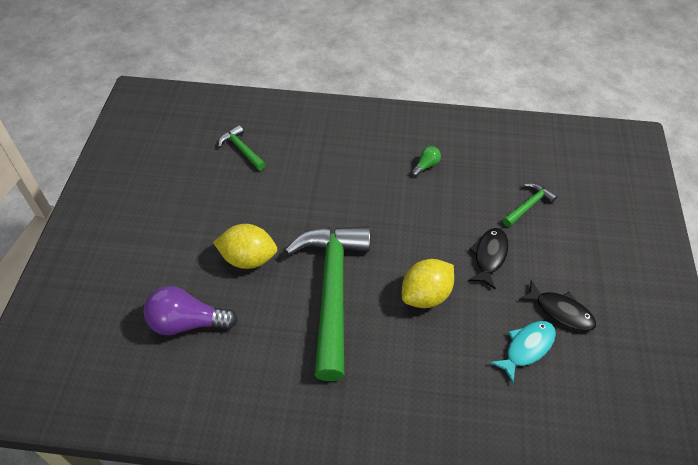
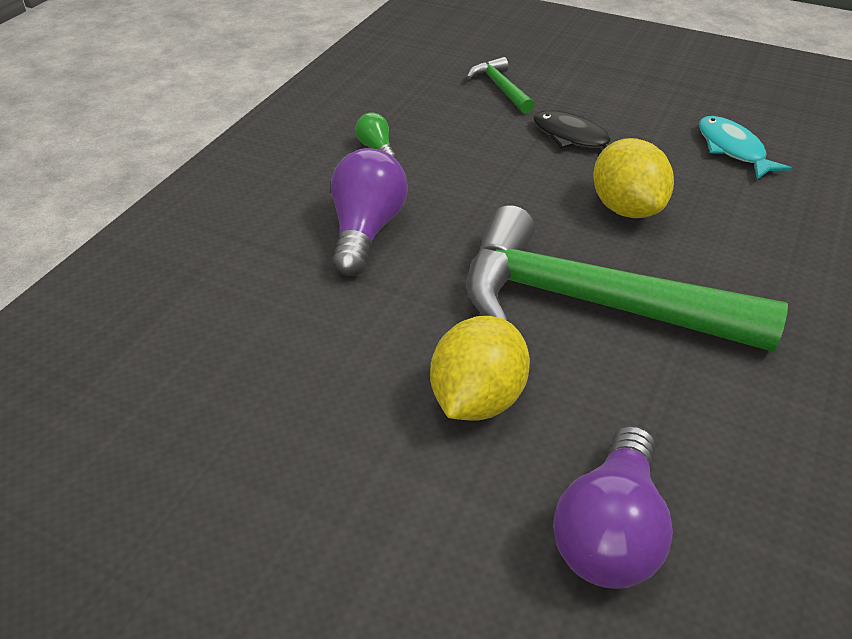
camera: 70 degrees left, 10 degrees down
(242, 149) = (180, 354): green hammer -> none
(350, 184) = (366, 230): none -> purple light bulb
(560, 311) = (681, 111): black fish -> none

